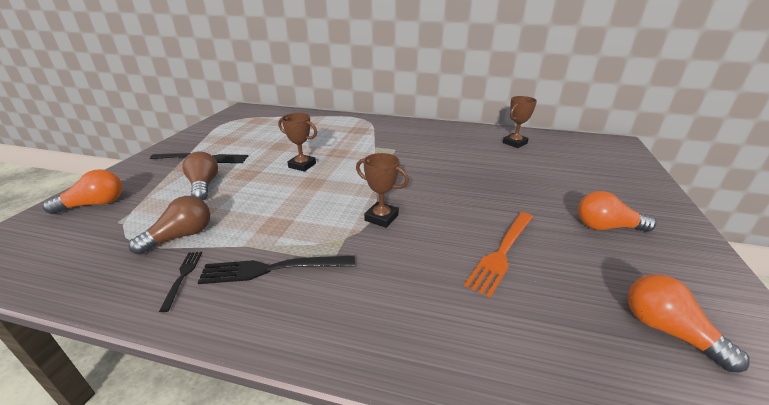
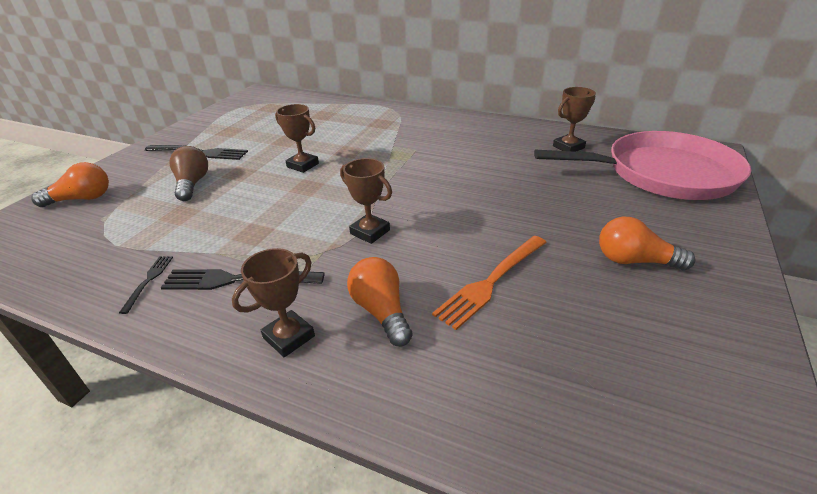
camera: 10 degrees right, 5 degrees up
(181, 236) = (156, 238): brown light bulb -> none
(340, 319) = (289, 337): none -> brown trophy
(594, 160) = (663, 174): none -> pink pan
(667, 331) = (645, 385): orange light bulb -> orange light bulb (381, 311)

